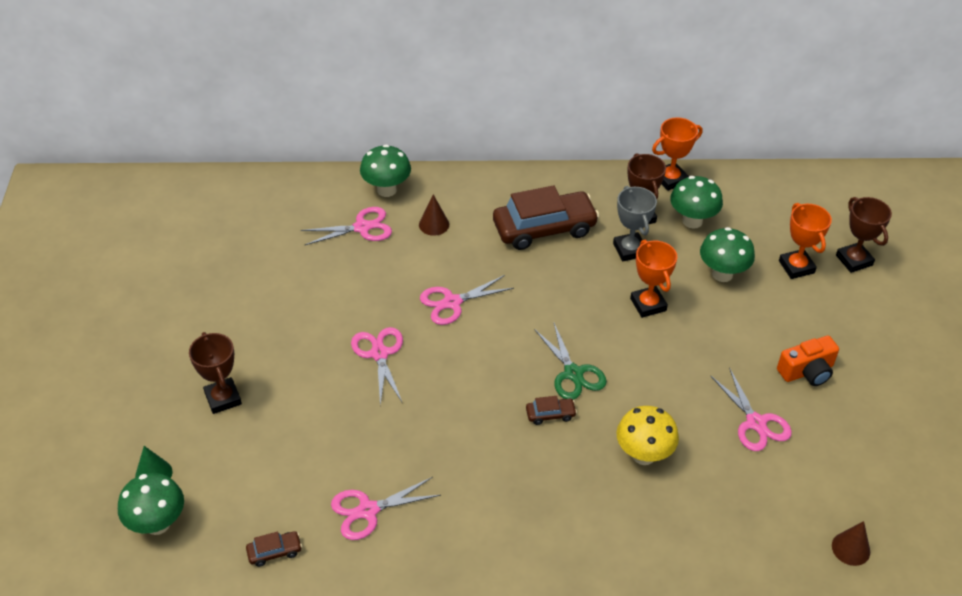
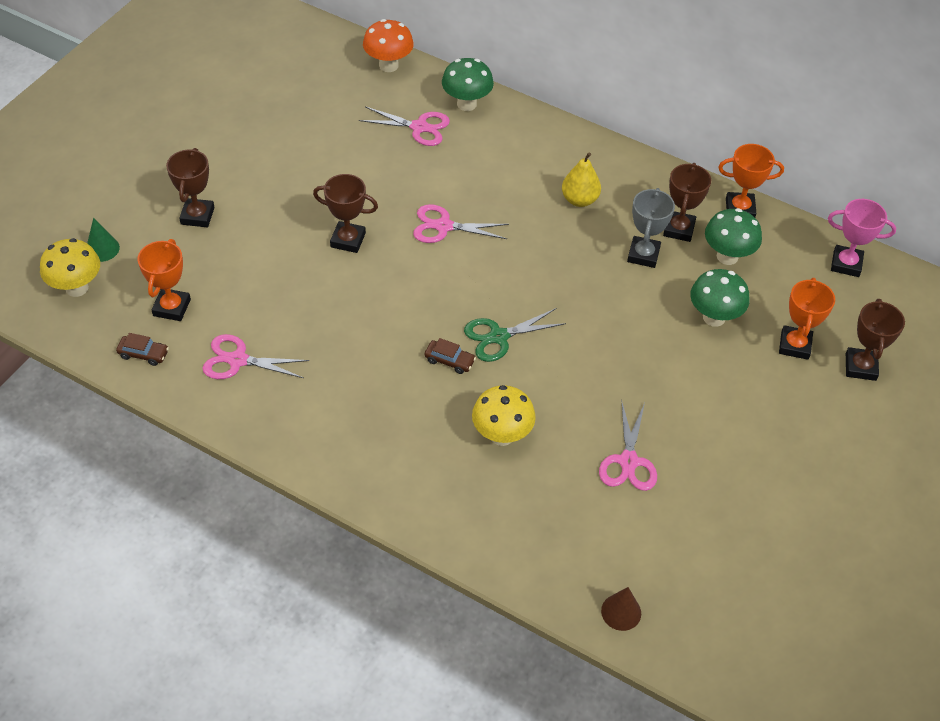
camera: 30 degrees right, 5 degrees up
(157, 524) = (77, 288): green mushroom -> yellow mushroom
(291, 186) = (388, 65): none -> orange mushroom
(379, 354) = (348, 240): pink scissors -> brown trophy
(434, 224) = (483, 152): brown cone -> none
(544, 228) = (579, 200): brown car -> yellow pear
(573, 373) = (498, 337): green scissors -> green scissors turned 60 degrees clockwise
(648, 304) = (618, 311): orange trophy -> orange trophy (172, 307)
(779, 186) = (846, 264): none -> pink trophy
(807, 371) = (719, 442): orange camera -> none

